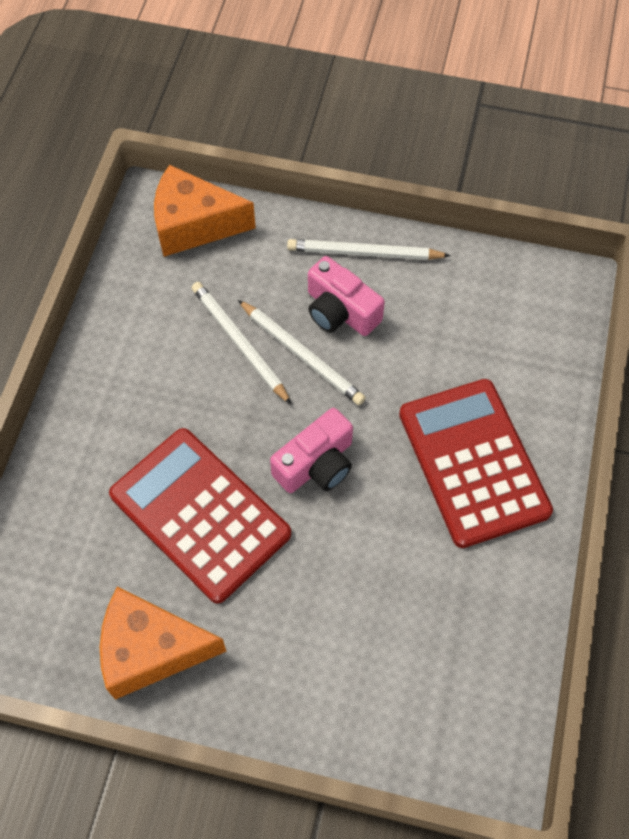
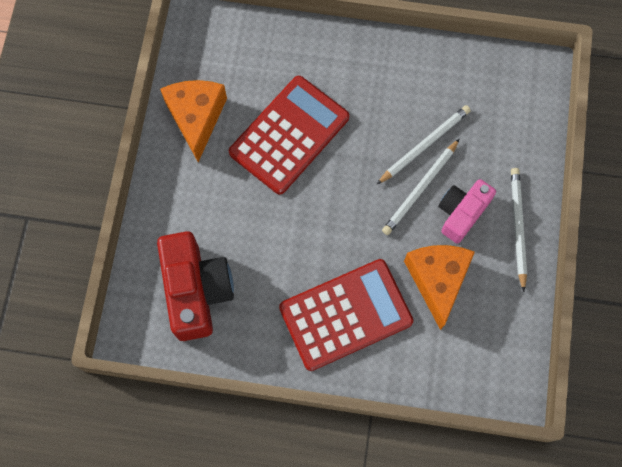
camera: 85 degrees right, 10 degrees up
(194, 224) = (524, 101): orange cheese -> orange cheese (437, 280)
(316, 464) = (333, 206): pink camera -> none
(431, 664) = (196, 290): none -> red camera

